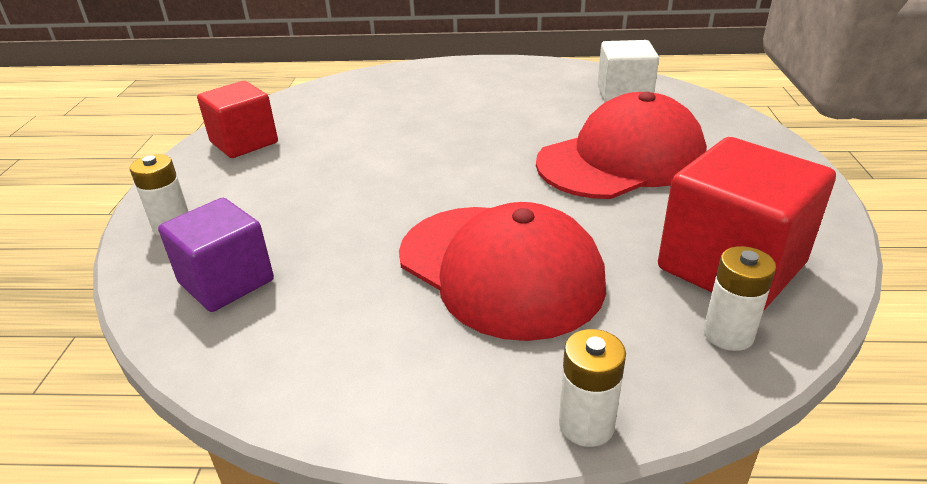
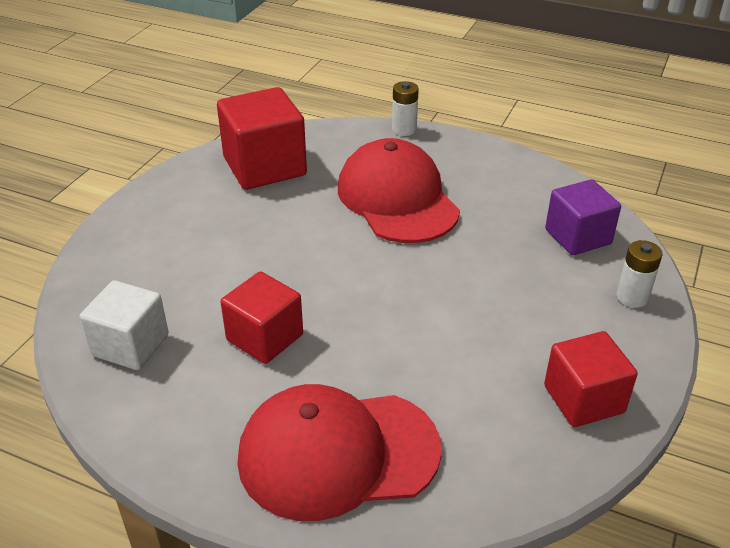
camera: 160 degrees left, 5 degrees up
(528, 119) = (265, 337): none -> red cube
(621, 159) = (236, 258): red cap -> red cap (337, 453)
(728, 334) = (308, 141): white battery -> none

